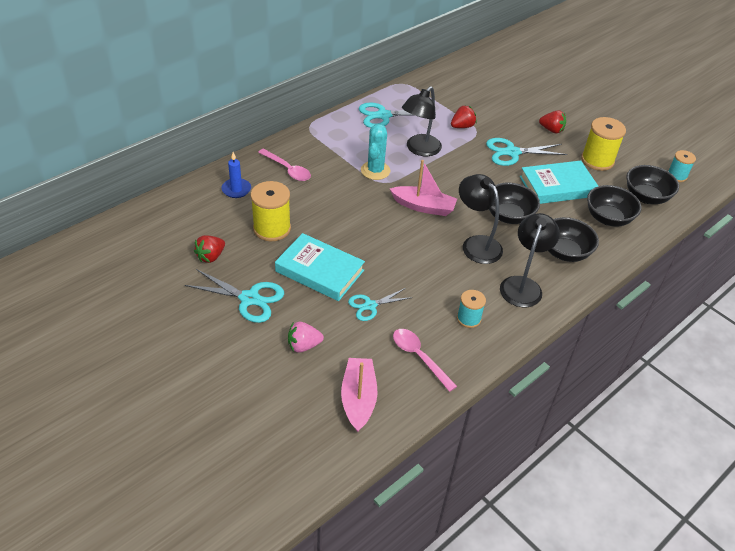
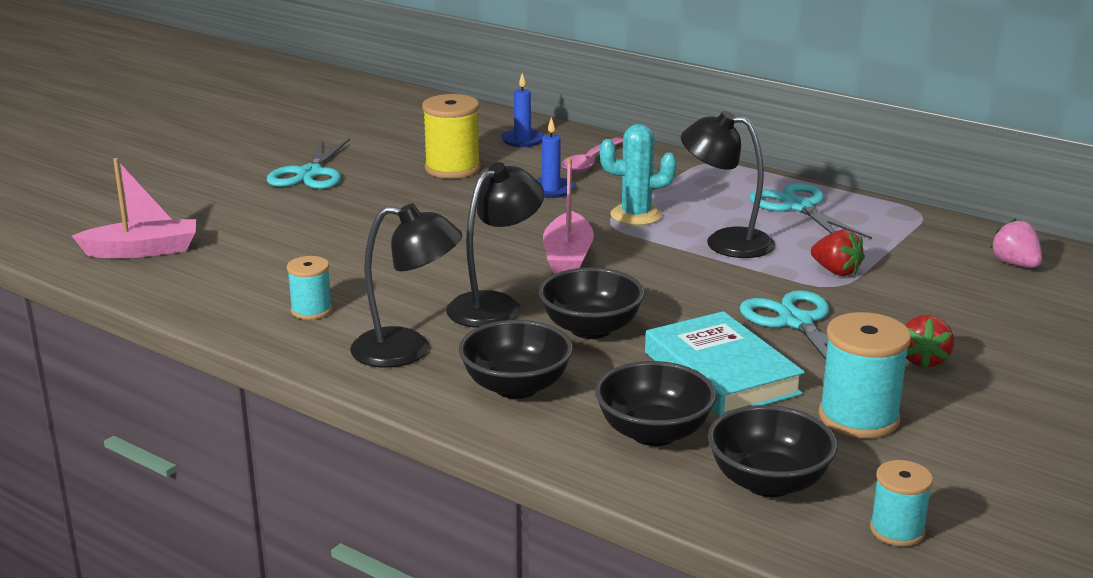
camera: 80 degrees right, 20 degrees down
(211, 256) = (380, 145): red strawberry -> none
(303, 345) = (233, 211): pink strawberry -> pink strawberry (1015, 264)
(319, 271) = (379, 204): turquoise book -> none
(326, 194) = (551, 190): none -> blue candle
(370, 306) = (319, 241): turquoise scissors -> none
(419, 357) = (223, 281): pink spoon -> none
(597, 160) = (858, 417): yellow spool -> turquoise spool

